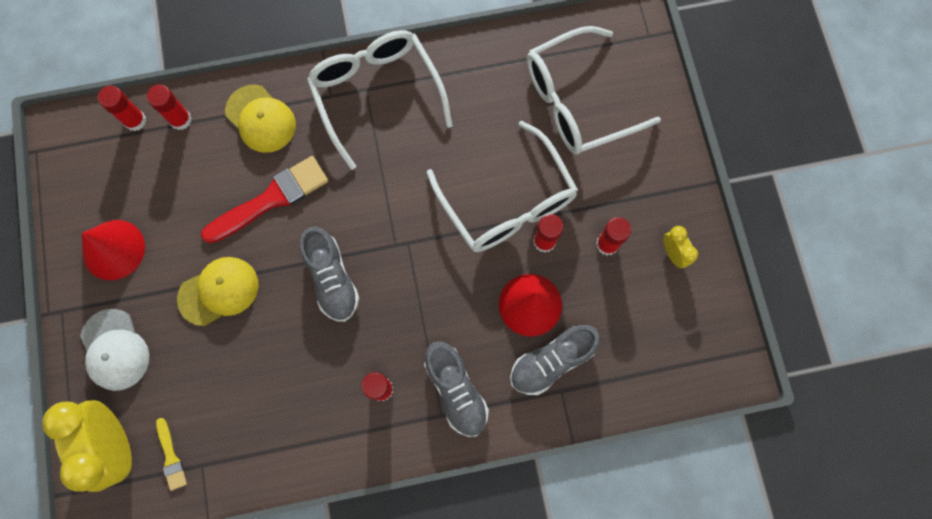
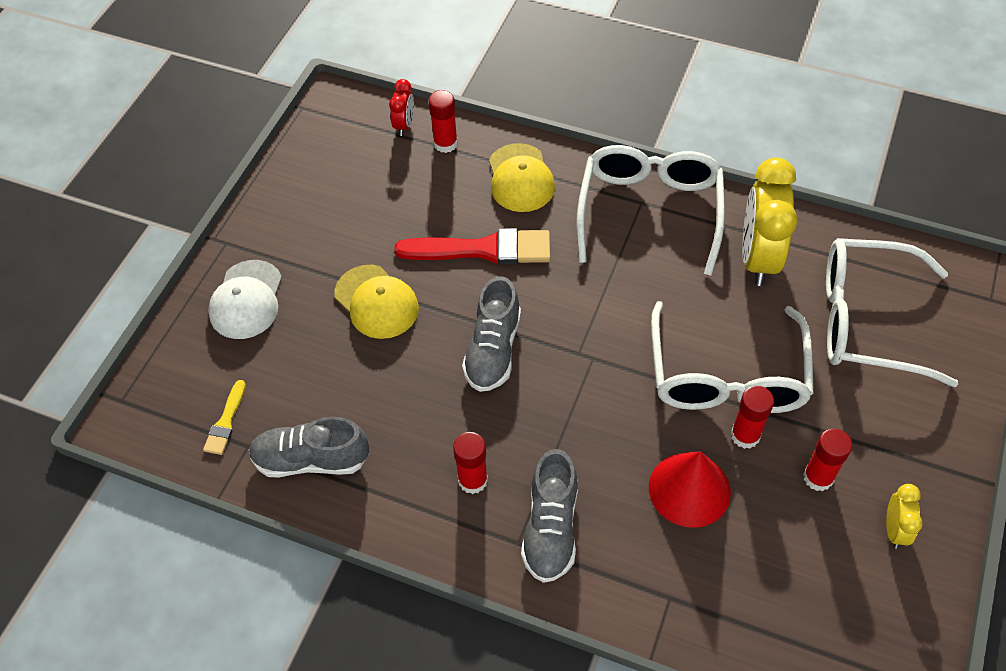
camera: 35 degrees right, 20 degrees down
(113, 249) = (308, 217): red cone -> none
(116, 444) = (186, 381): yellow clock -> yellow clock (758, 258)
(135, 120) = (404, 125): red glue stick -> red clock
(219, 291) = (376, 302): yellow cap -> yellow cap turned 45 degrees clockwise
(551, 361) = (678, 561): grey shoe -> grey shoe (311, 460)

